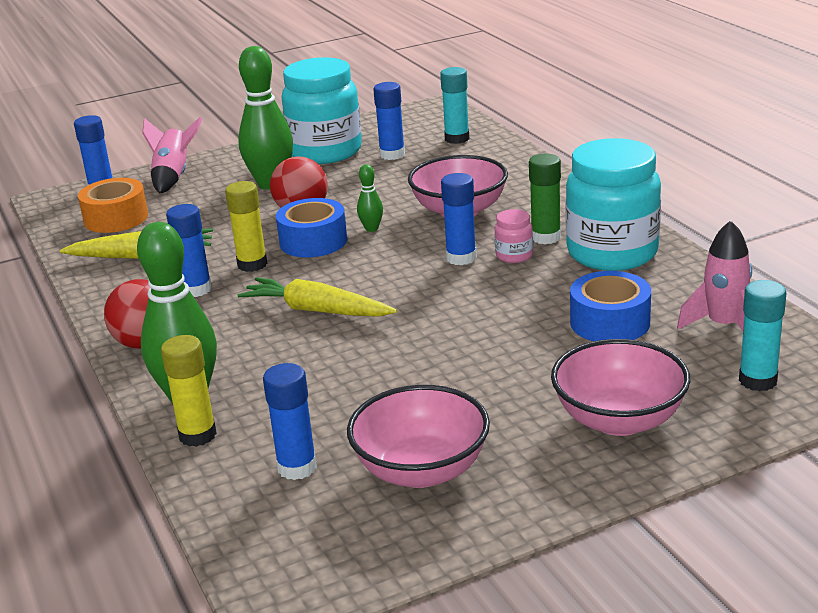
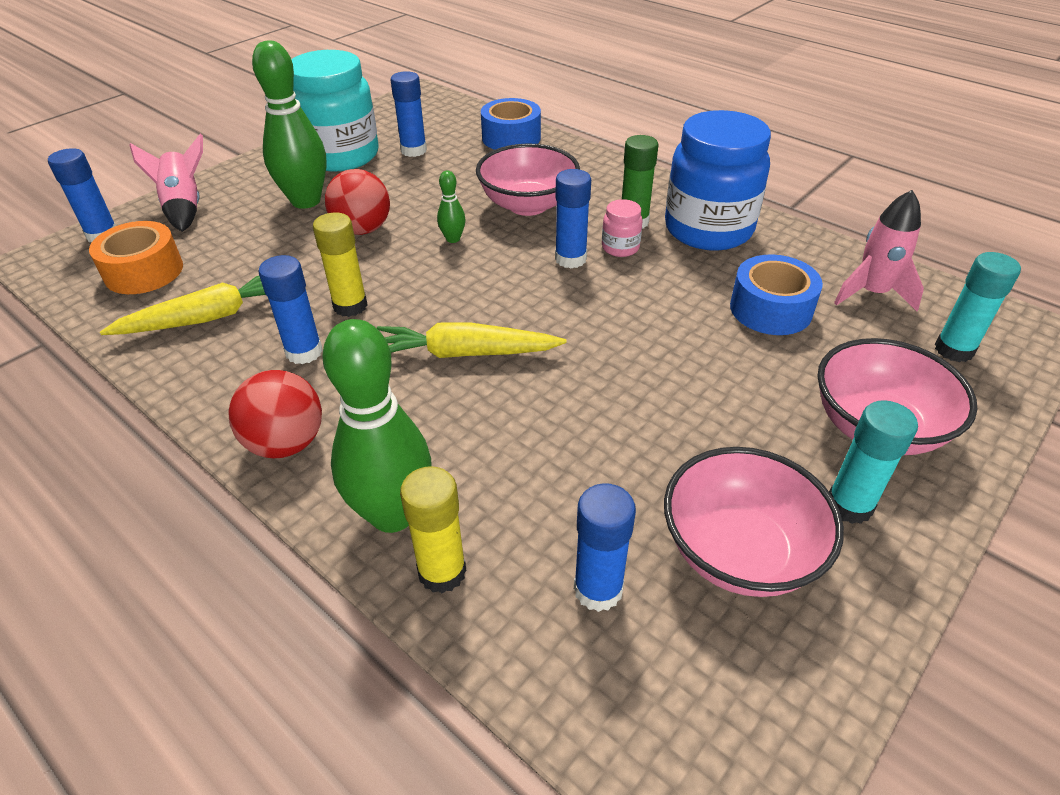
camera: 25 degrees left, 15 degrees up
(313, 241) = (400, 264): blue tape -> blue tape (511, 138)
(457, 139) = (466, 125): turquoise glue stick -> turquoise glue stick (849, 505)
(612, 253) = (708, 229): turquoise jar -> blue jar

